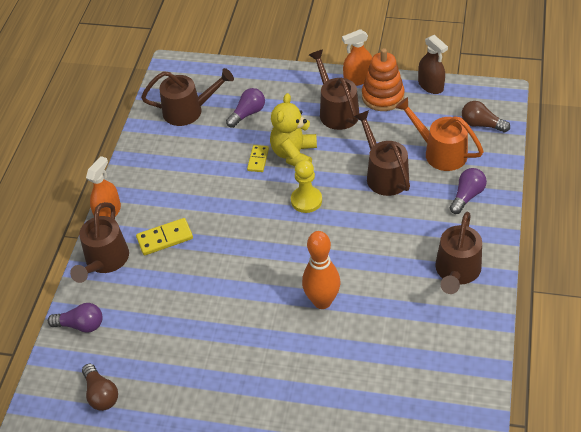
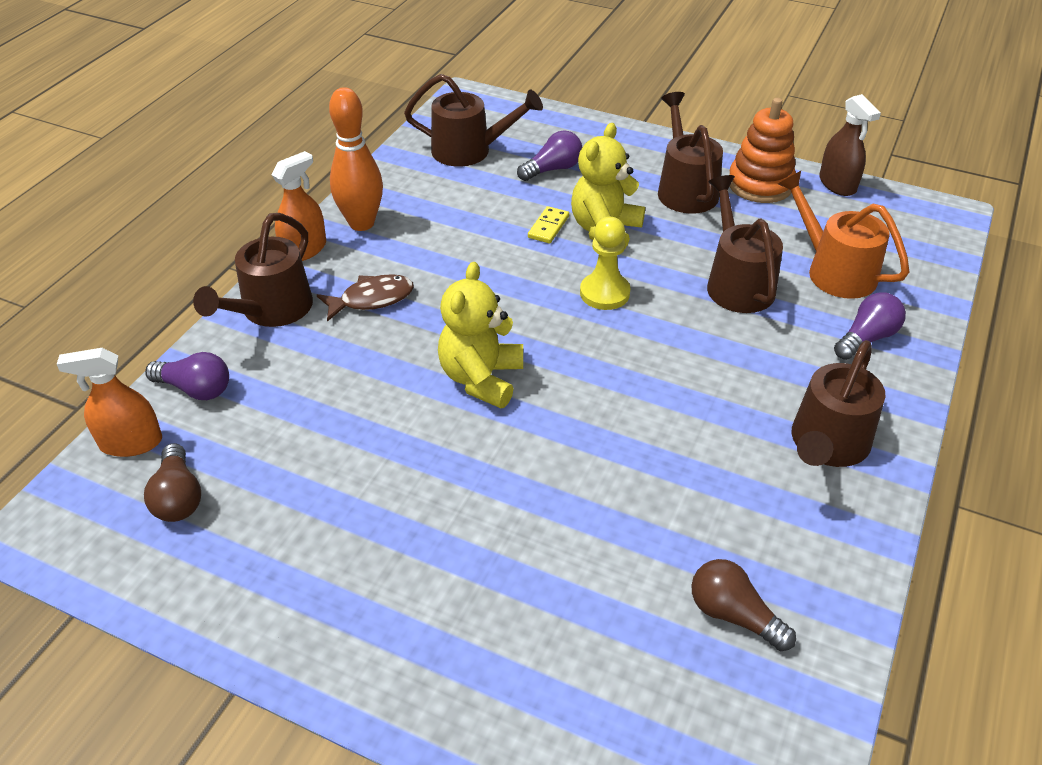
camera: 10 degrees right, 5 degrees down
(165, 238) = (372, 299): yellow domino -> brown fish
(250, 277) = (481, 378): none -> yellow teddy bear
(322, 301) = (586, 440): orange bowling pin -> orange bowling pin (361, 223)
(358, 79) = (728, 157): orange spray bottle -> orange spray bottle (131, 443)
(481, 124) = (908, 247): brown light bulb -> brown light bulb (733, 615)

